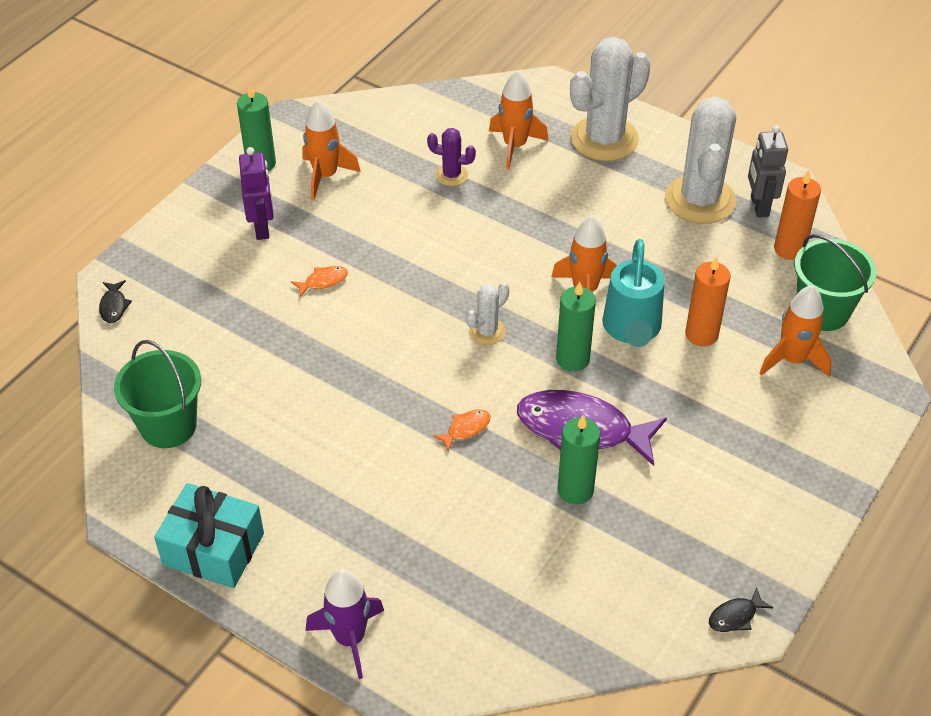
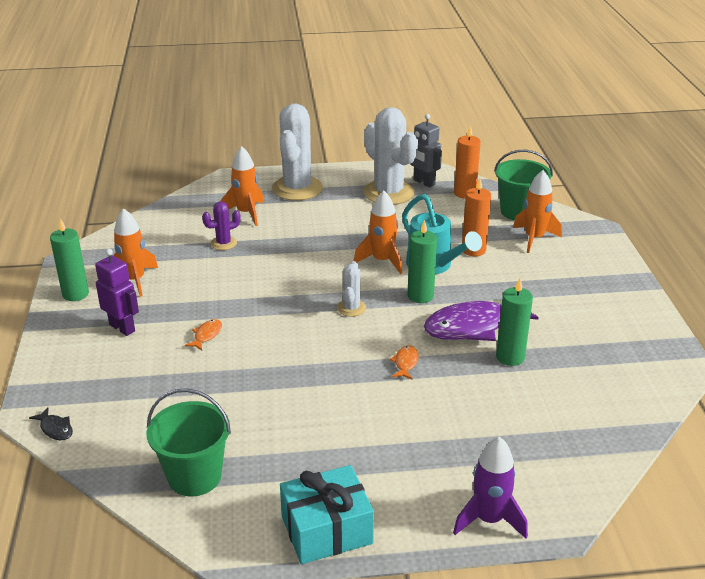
camera: 40 degrees left, 15 degrees down
(735, 616) = (673, 366): black fish -> none

